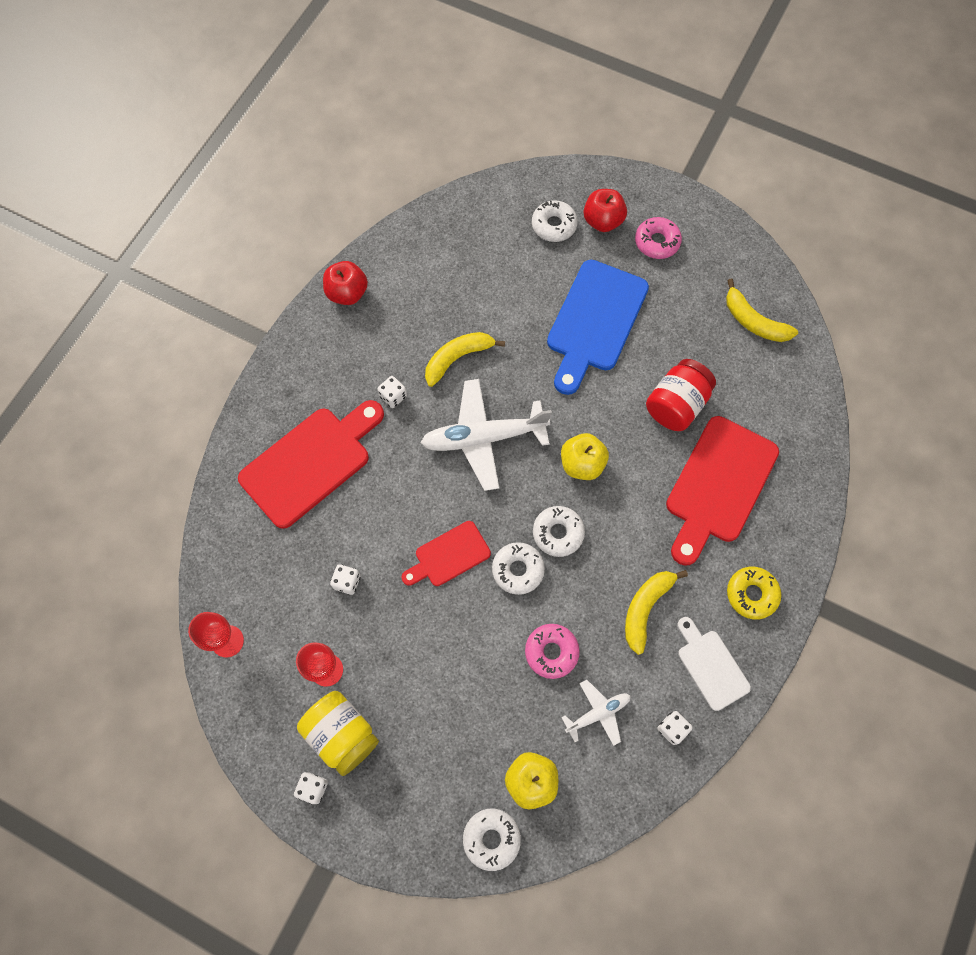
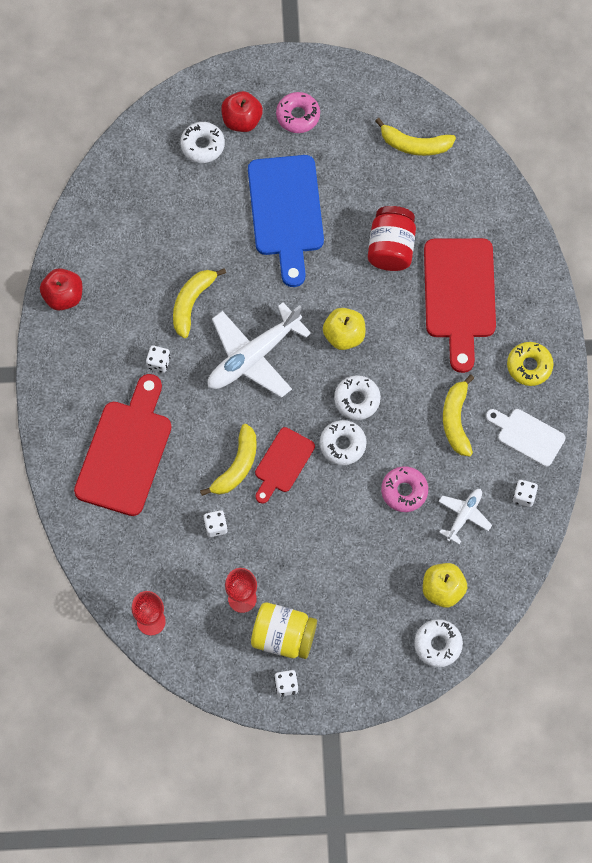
camera: 30 degrees left, 0 degrees up
(403, 534) = (236, 466): none -> yellow banana

